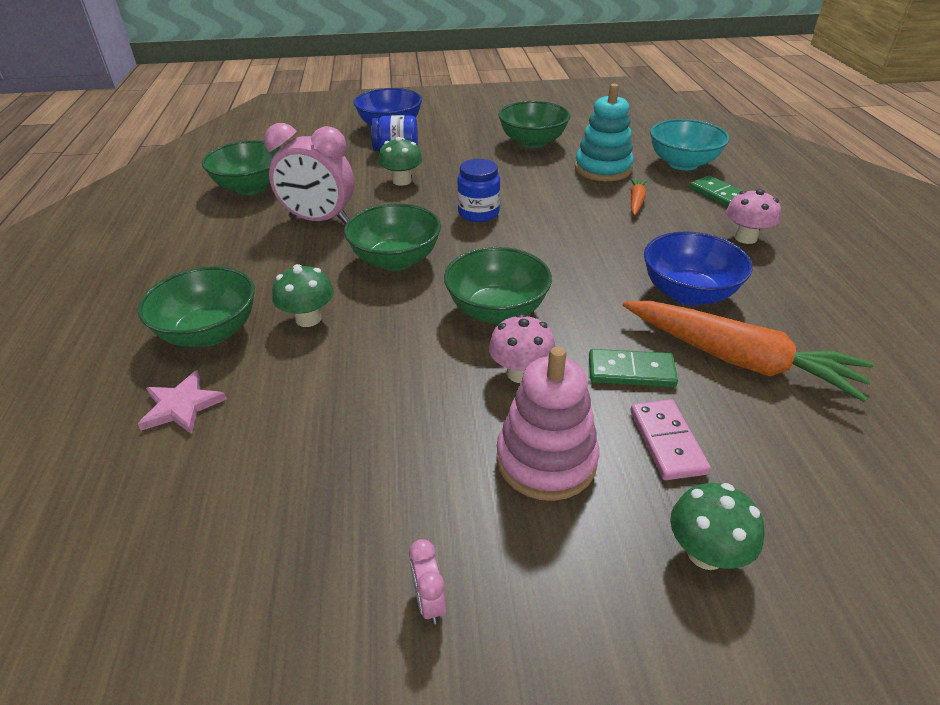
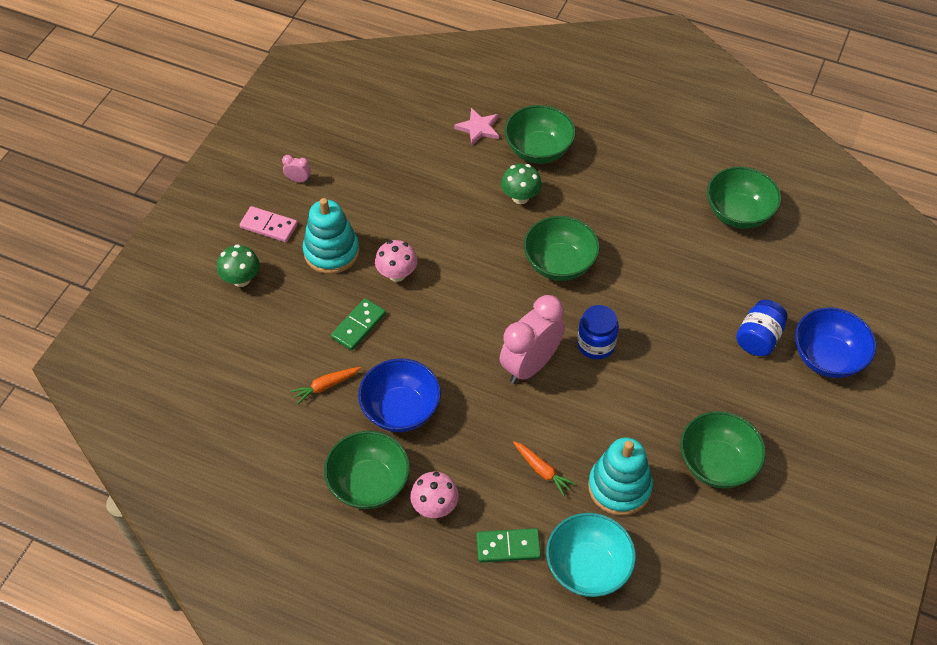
camera: 120 degrees right, 15 degrees up
(319, 220) = (650, 239): pink clock -> pink clock (530, 365)
(402, 181) = (689, 317): green mushroom -> none
(497, 310) = (461, 292): green bowl -> green bowl (369, 484)
(546, 460) = (331, 252): pink stacking toy -> turquoise stacking toy
(667, 441) = (302, 307): pink domino -> pink domino (269, 226)
(738, 359) = (325, 386): orange carrot -> orange carrot, size x0.44

